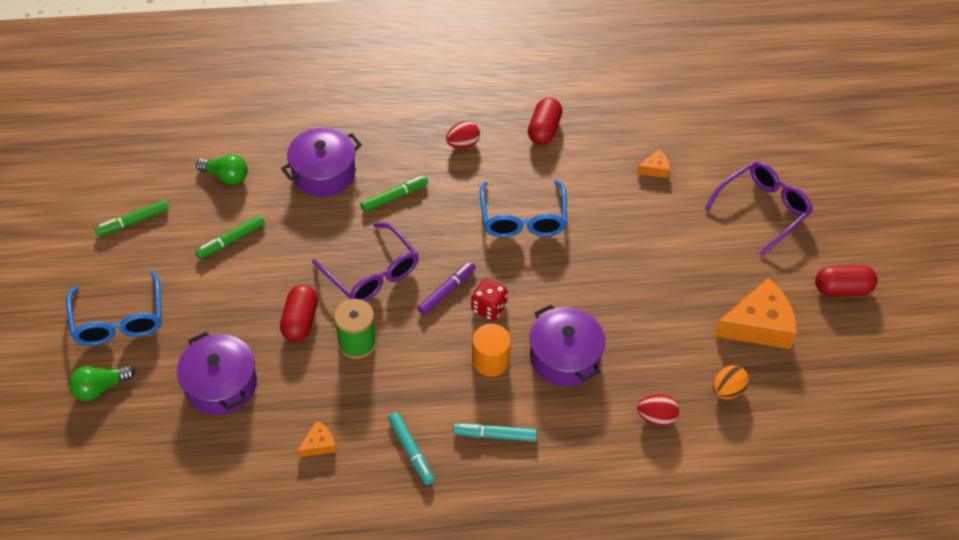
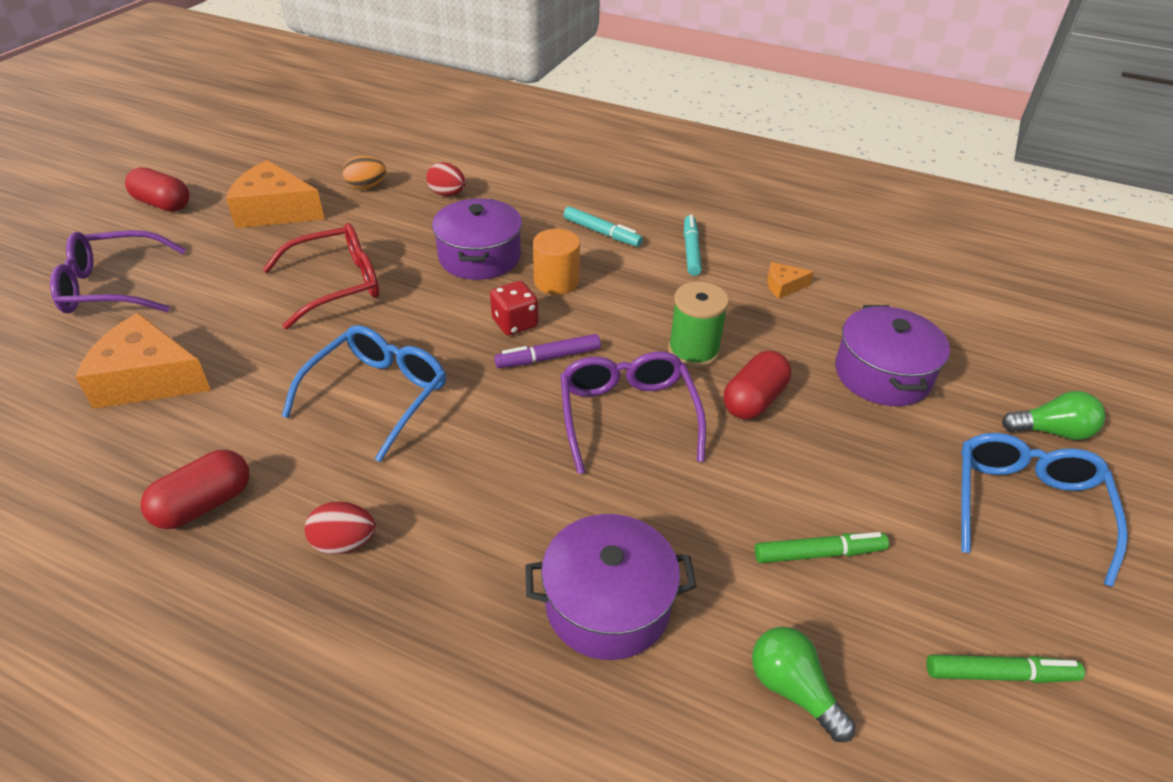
camera: 150 degrees left, 10 degrees down
(394, 197) = (522, 505): green marker -> none
(633, 281) = (336, 284): none -> red glasses
(655, 169) = (148, 379): orange cheese -> orange cheese, size x2.14

